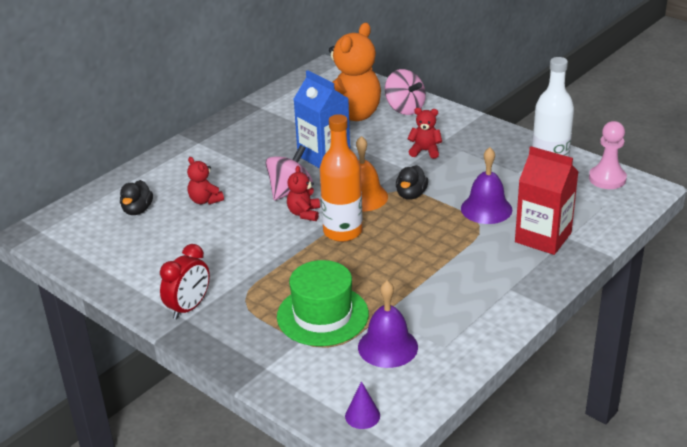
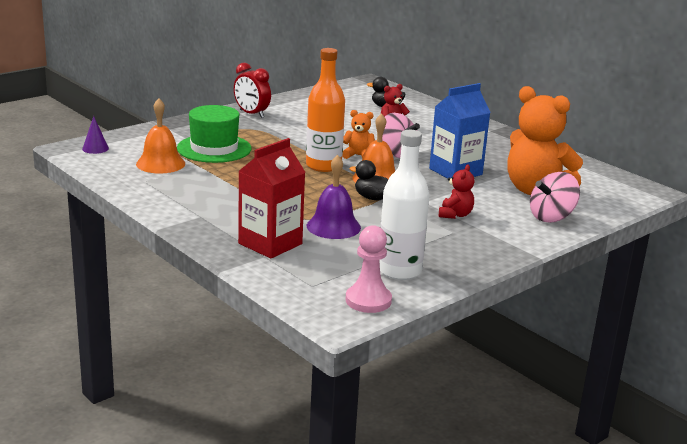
camera: 95 degrees right, 10 degrees down
(304, 213) = (358, 155): red teddy bear -> orange teddy bear
(387, 347) = (160, 163): purple bell -> orange bell

